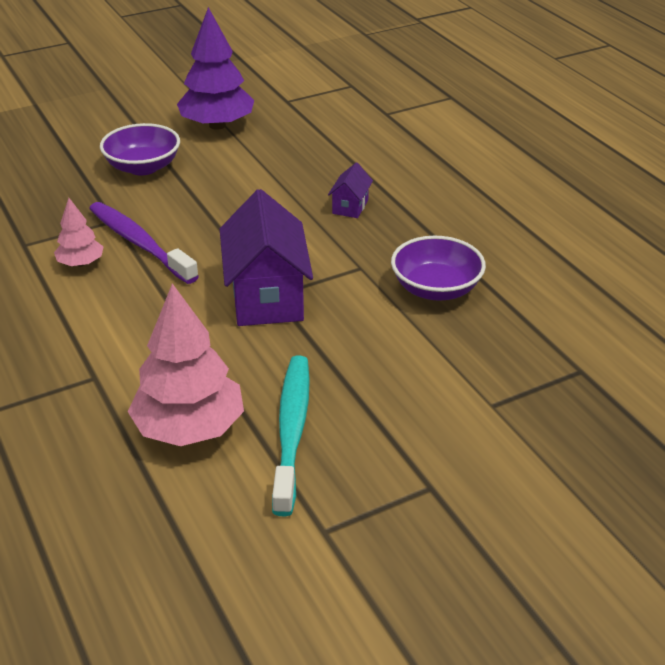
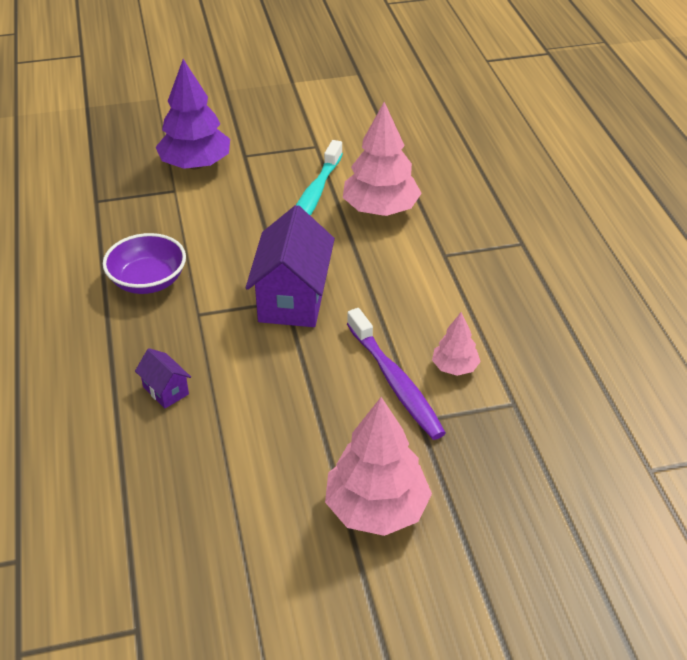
camera: 165 degrees left, 5 degrees up
(143, 167) = (376, 508): purple bowl -> pink tree
(217, 125) = (259, 584): purple tree -> purple tree (195, 164)
(350, 207) = (166, 390): purple house -> purple house turned 75 degrees counterclockwise

